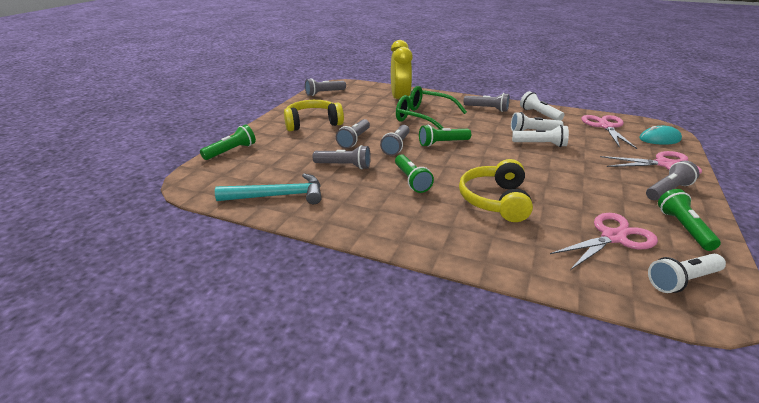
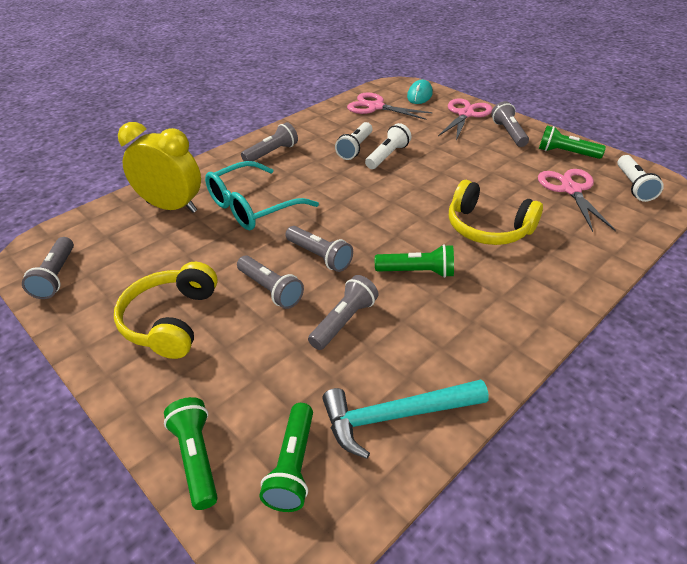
camera: 65 degrees left, 10 degrees up
(278, 196) = (395, 416): turquoise hammer -> turquoise hammer turned 120 degrees counterclockwise
(423, 117) = (252, 207): green glasses -> turquoise glasses
(442, 143) = (338, 217): green flashlight -> green flashlight (293, 466)
(539, 114) = (317, 128): white flashlight -> none

